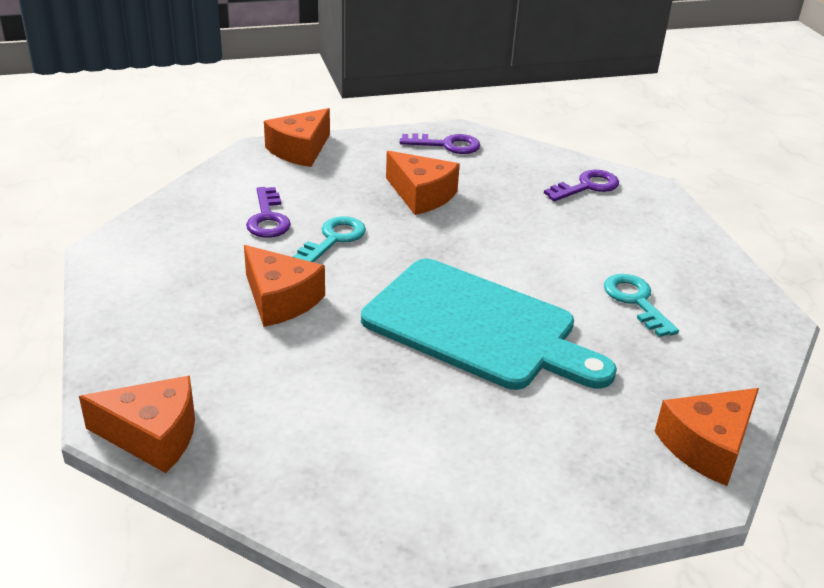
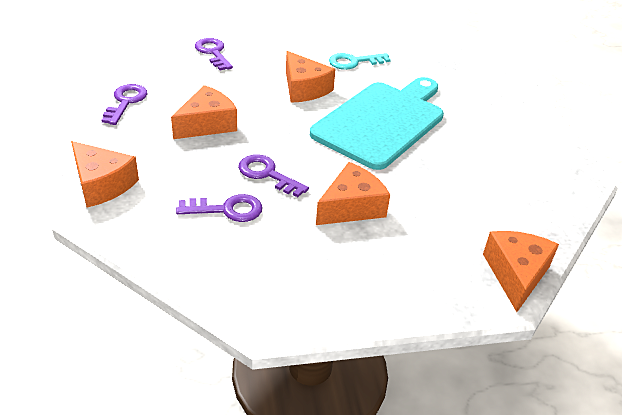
camera: 85 degrees left, 5 degrees up
(333, 239) = (267, 174): turquoise key -> purple key
(707, 446) = (477, 68): orange cheese -> orange cheese (304, 89)

